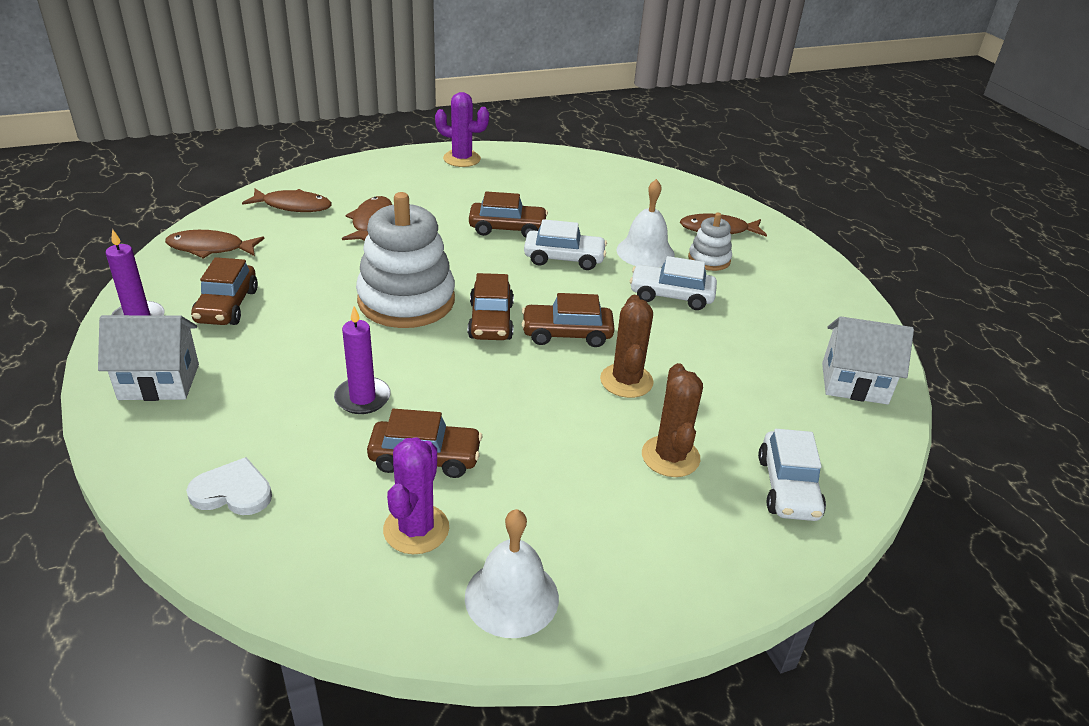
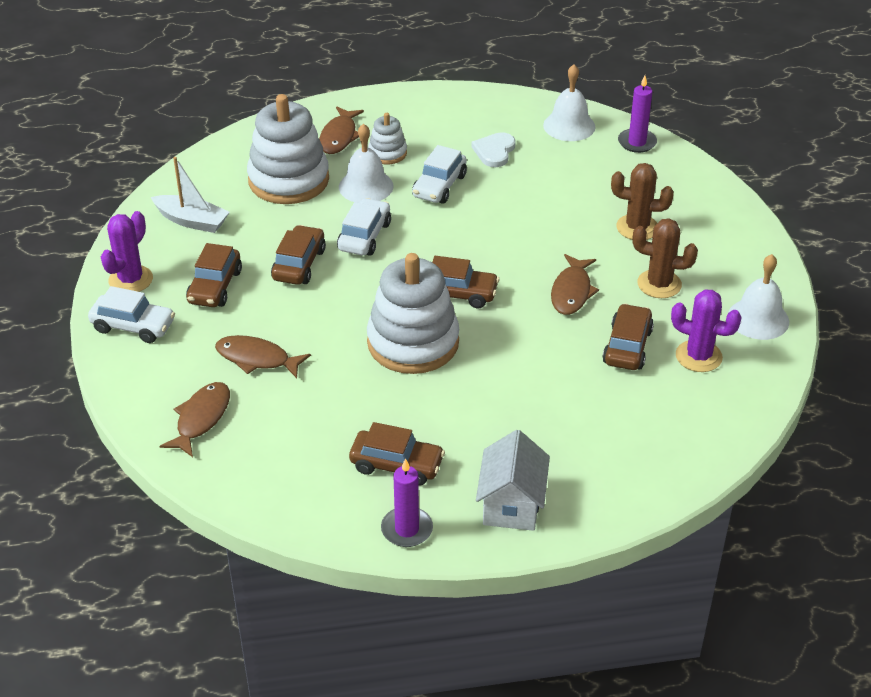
camera: 75 degrees left, 5 degrees up
(210, 248) = (279, 483): brown fish -> brown fish (572, 291)
(232, 491) = (655, 451): white heart -> white heart (494, 151)
(362, 398) = (552, 377): purple candle -> purple candle (637, 142)
(549, 174) = (192, 221): none -> white boat
(567, 334) = (483, 253): brown car -> brown car (215, 287)
(626, 381) = (550, 232): brown cactus -> brown cactus (659, 284)
(631, 211) = (288, 180): none -> white stacking toy
(788, 487) = (671, 184): white car -> white car (133, 326)
(854, 383) = (569, 126): white house -> white bell

